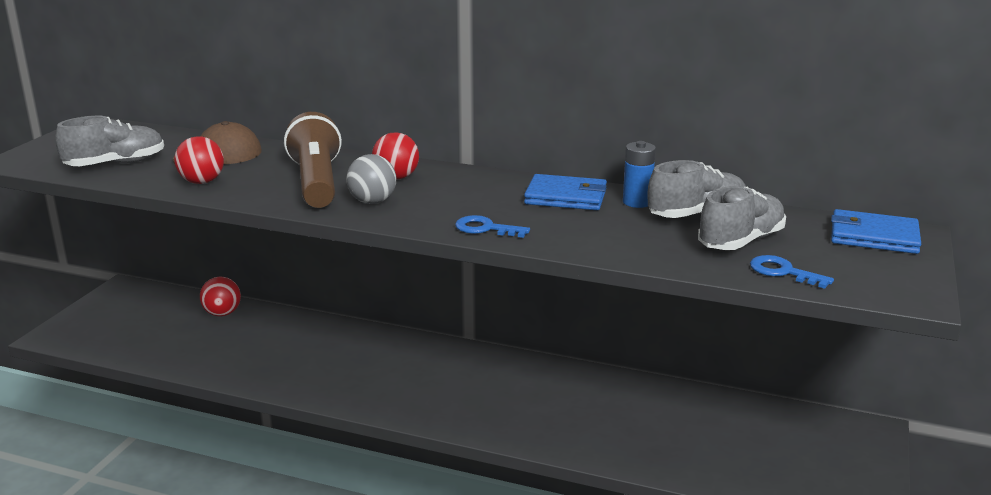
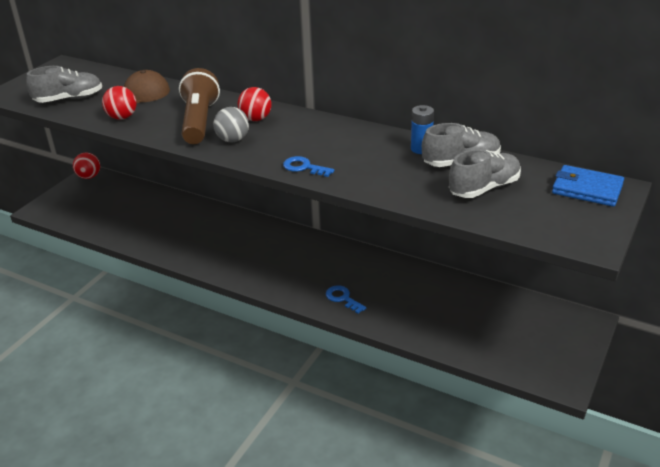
camera: 10 degrees right, 10 degrees up
(222, 313) = (152, 199): red ball -> red ball (89, 177)
(566, 197) = (371, 142): blue wallet -> none
(783, 272) = (504, 217): blue key -> blue key (343, 298)

